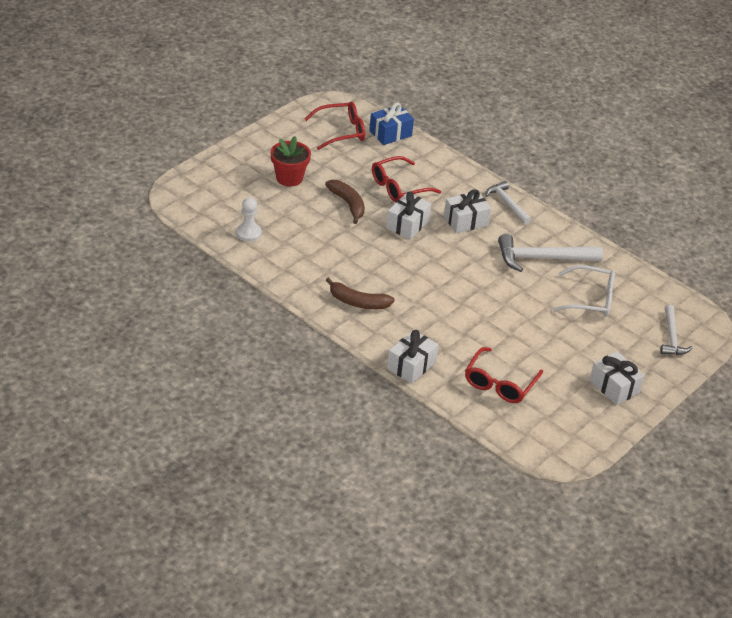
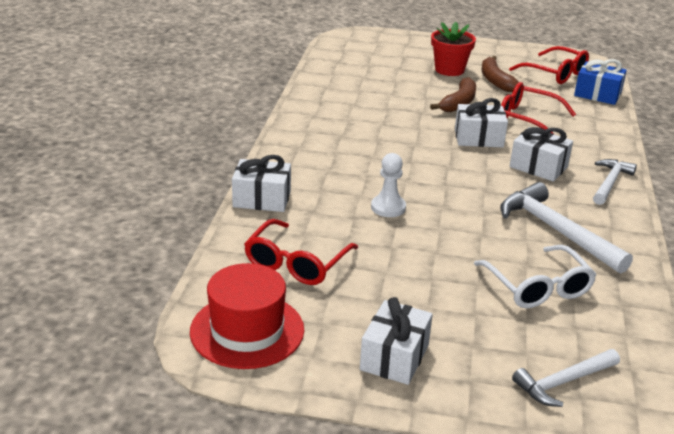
camera: 60 degrees right, 10 degrees down
(248, 233) = (347, 73): white pawn -> white pawn (388, 207)
(358, 302) = (323, 145): brown banana -> brown banana (495, 81)
(499, 384) = (296, 263): red glasses -> red glasses turned 60 degrees counterclockwise
(553, 433) = (247, 330): none -> red hat

